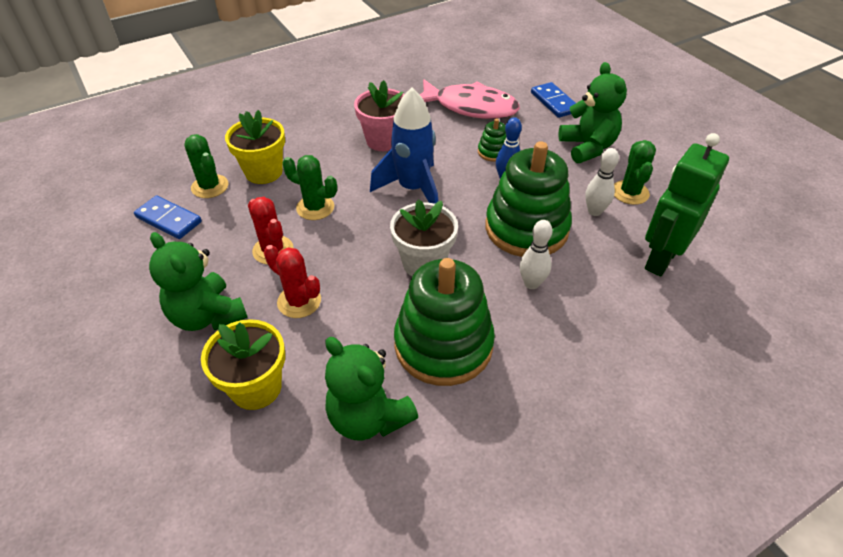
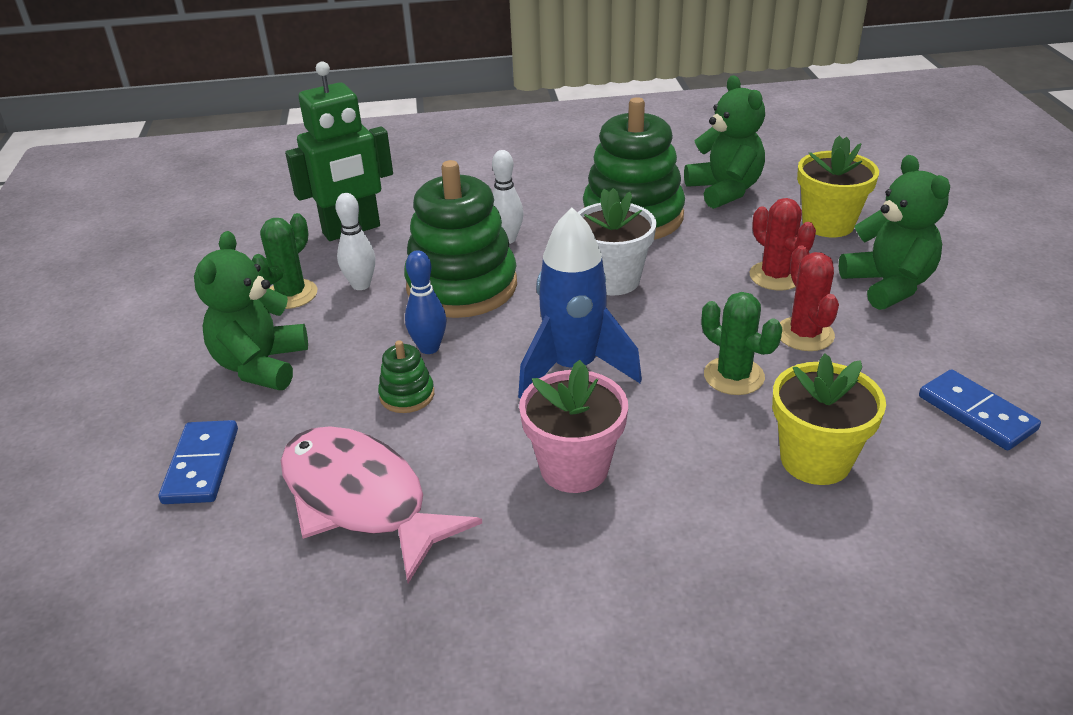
camera: 155 degrees left, 10 degrees down
(210, 186) = (916, 456): green cactus -> none

